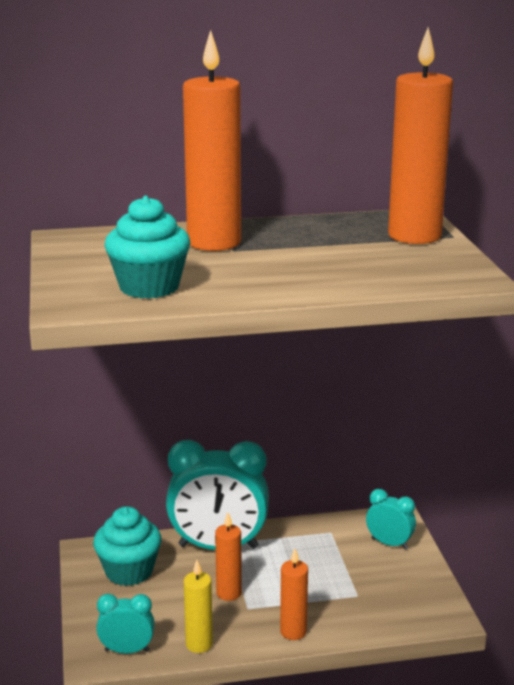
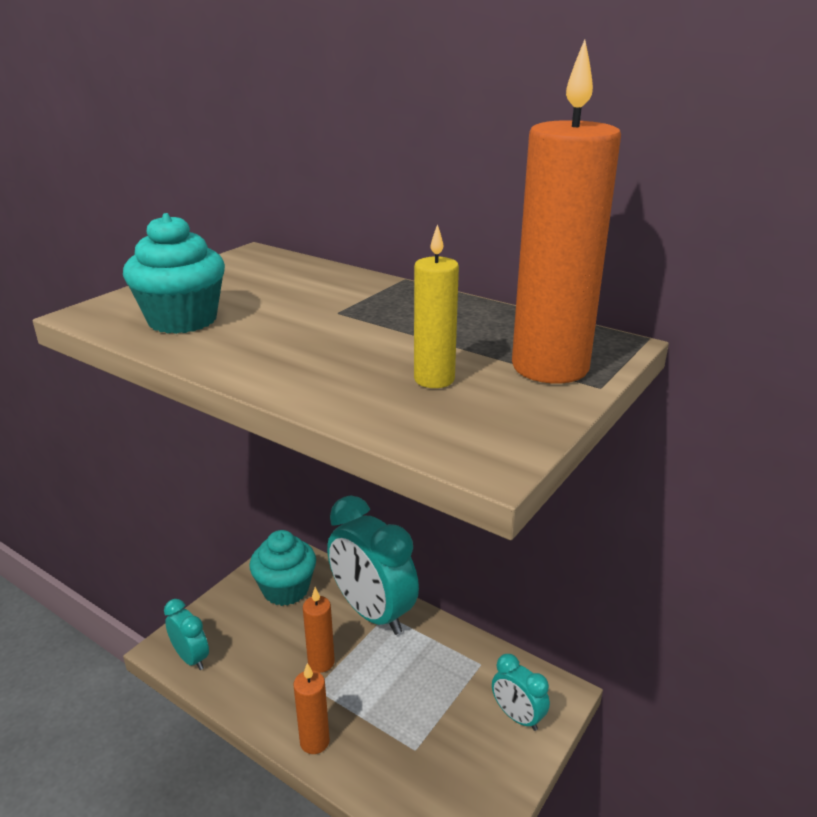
camera: 45 degrees right, 5 degrees up
(199, 644) = (238, 693): yellow candle -> yellow candle (434, 379)
(214, 242) = (340, 299): orange candle -> none
(389, 543) = (517, 716): turquoise clock -> turquoise clock turned 150 degrees clockwise

